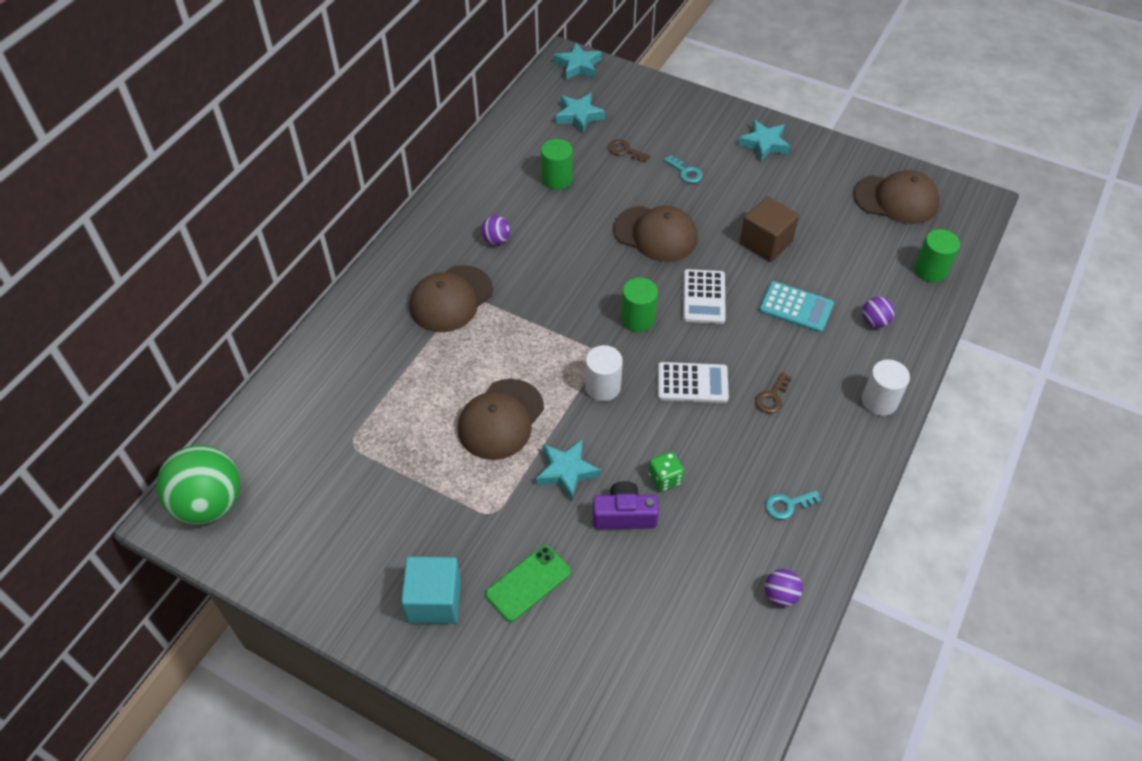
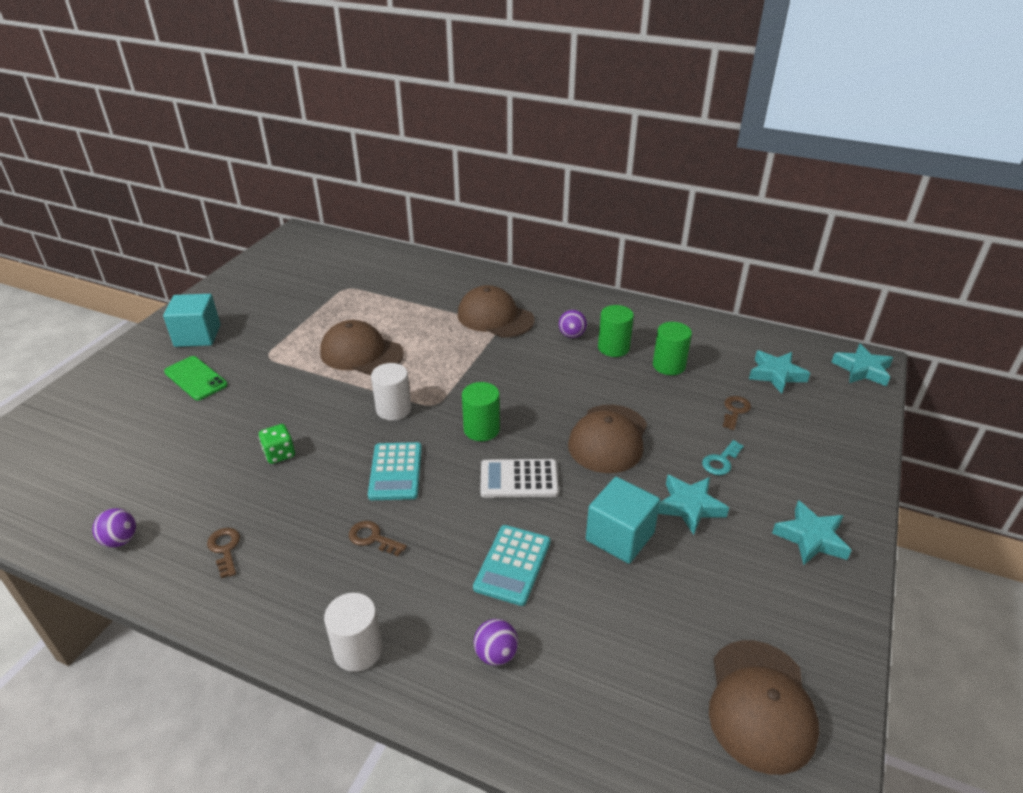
camera: 85 degrees right, 15 degrees down
(209, 503) = (305, 243): green ball -> none
(566, 471) = (300, 392): turquoise star -> turquoise star (689, 507)
(624, 515) = (245, 429): purple camera -> none
(692, 383) = (395, 471): white calculator -> turquoise calculator
(766, 243) = (620, 536): brown cube -> turquoise cube
(787, 505) = (225, 549): turquoise key -> brown key
(930, 270) = (611, 744): green cylinder -> green cylinder (613, 348)

